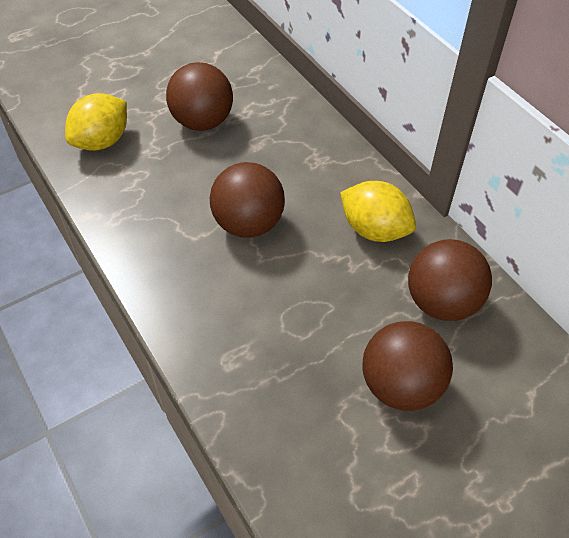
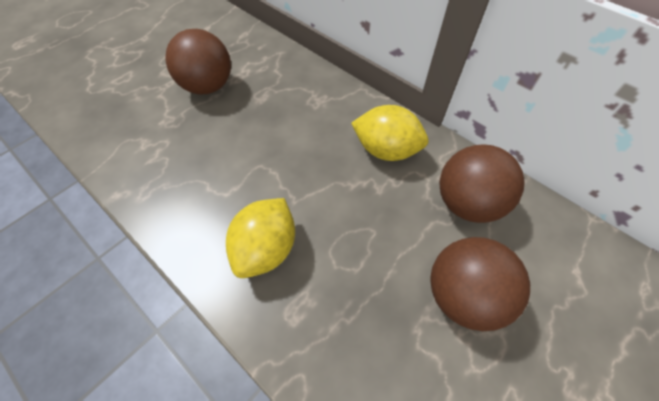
camera: 15 degrees left, 5 degrees up
(102, 141) = (118, 121): yellow lemon -> yellow lemon (266, 249)
(248, 224) = (273, 169): brown ball -> none

